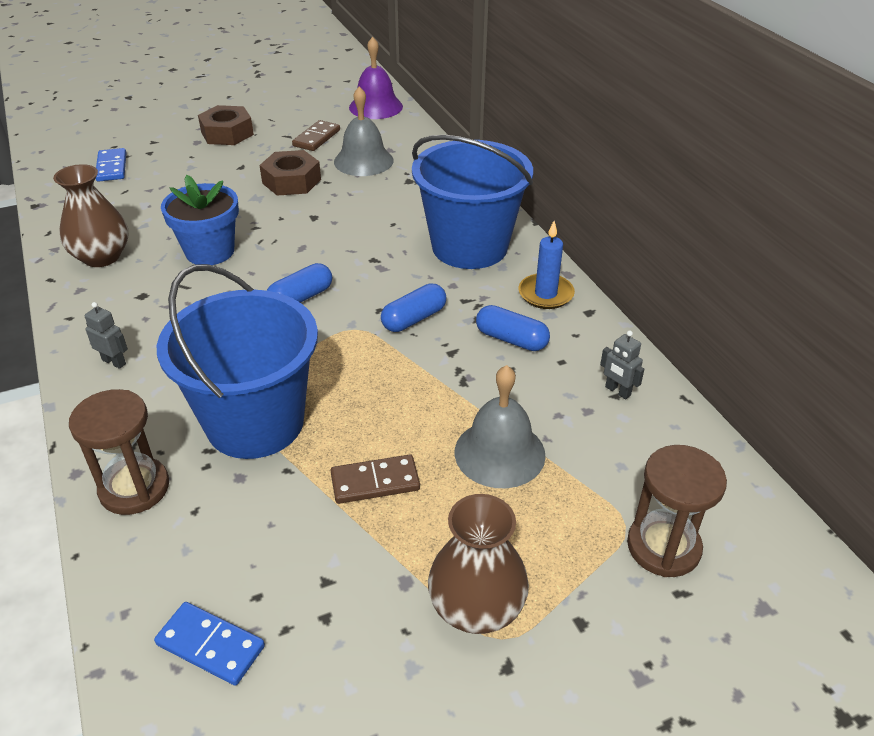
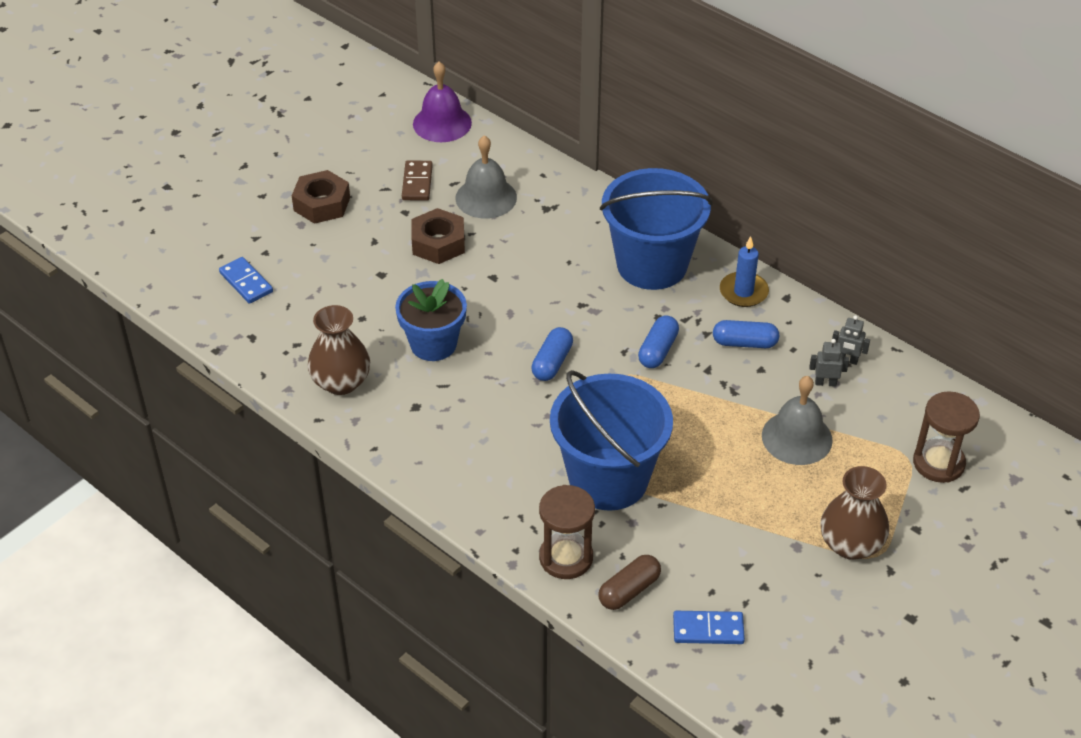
camera: 25 degrees left, 5 degrees up
(114, 362) = (453, 472): grey robot -> grey robot (825, 383)
(165, 554) = (629, 590): none -> brown capsule
(375, 482) = (728, 490): brown domino -> none

